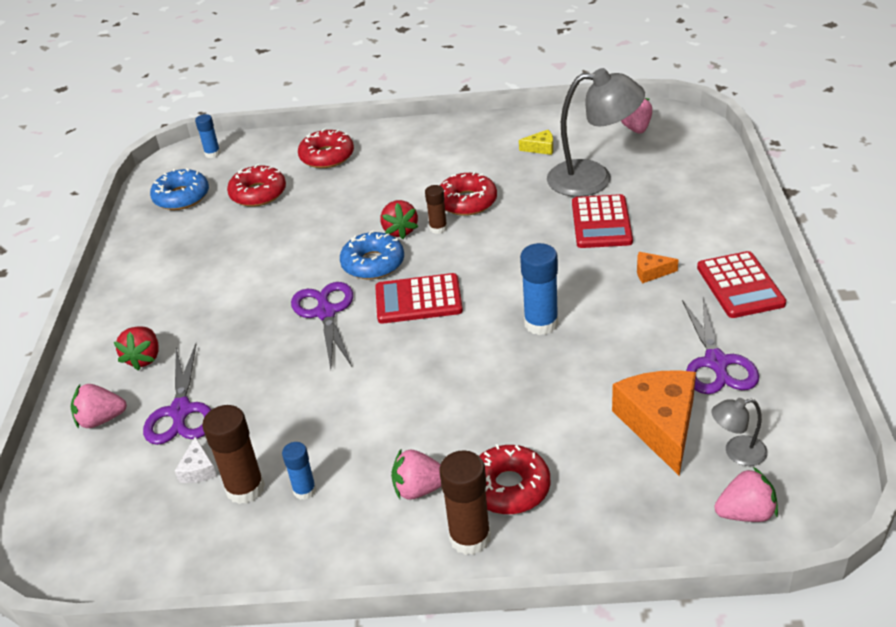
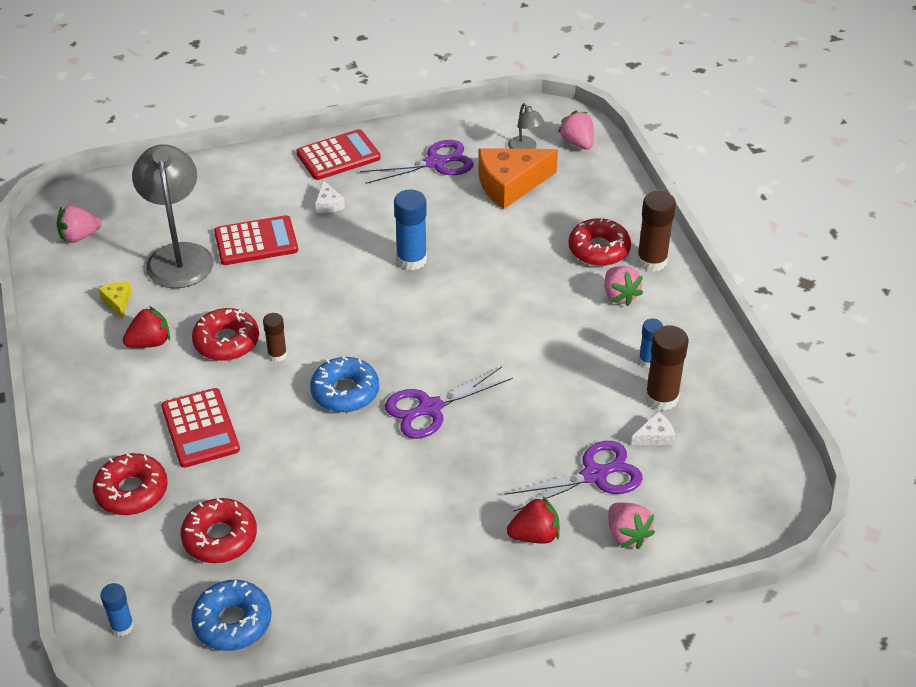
camera: 110 degrees left, 5 degrees up
(400, 230) = (284, 384): red strawberry -> red strawberry (150, 342)
(418, 300) = (396, 344): red calculator -> red calculator (200, 428)
(651, 272) = (328, 204): orange cheese -> white cheese

